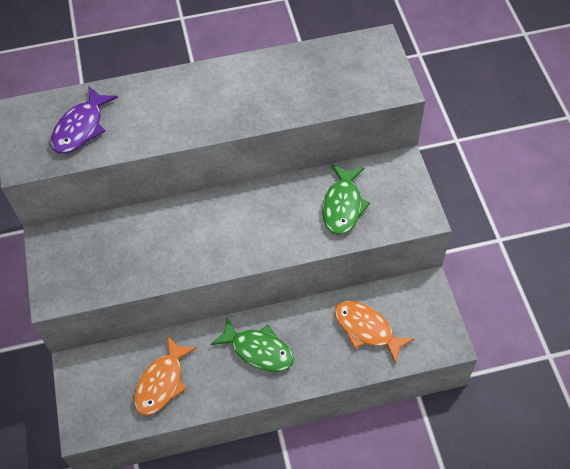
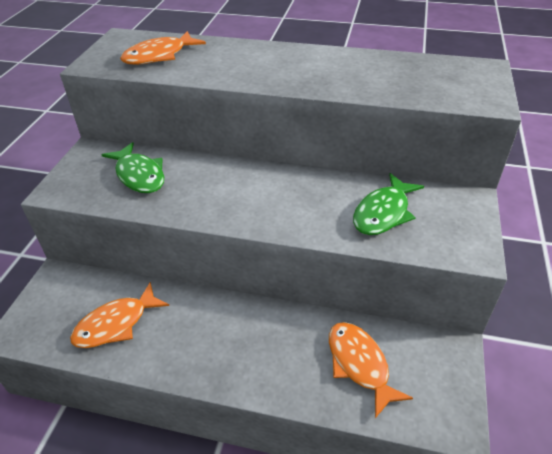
camera: 25 degrees right, 15 degrees down
(81, 128) = (159, 56): purple fish -> orange fish
(258, 350) = (229, 334): green fish -> green fish (139, 175)

